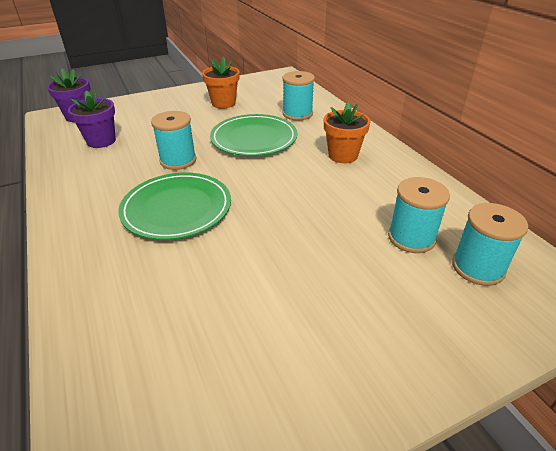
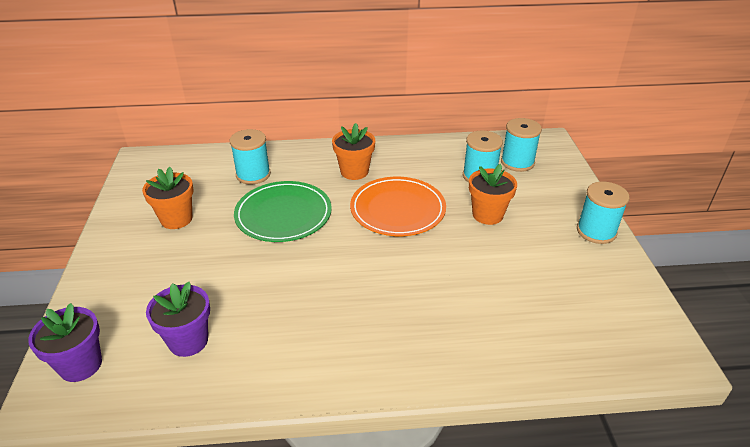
camera: 70 degrees left, 0 degrees up
(177, 209) = (383, 289): green plate -> none
(178, 160) = (290, 276): turquoise spool -> turquoise spool (596, 231)
(300, 192) = (397, 209): none -> orange plate
(335, 257) = (487, 215): none -> orange flower pot

